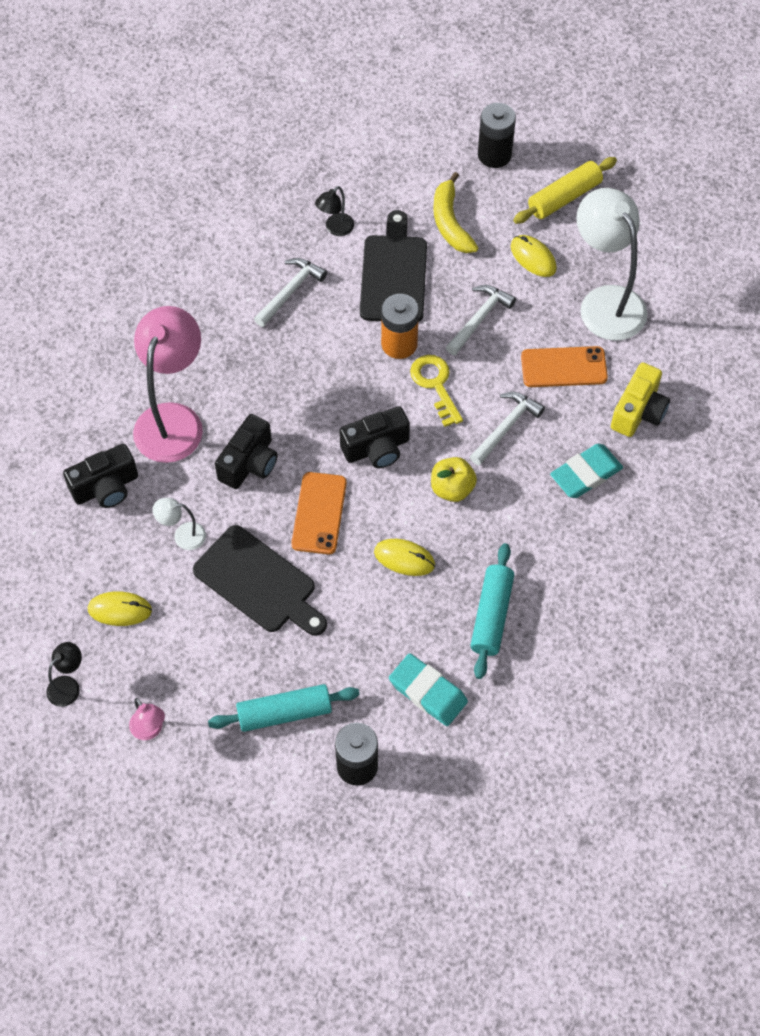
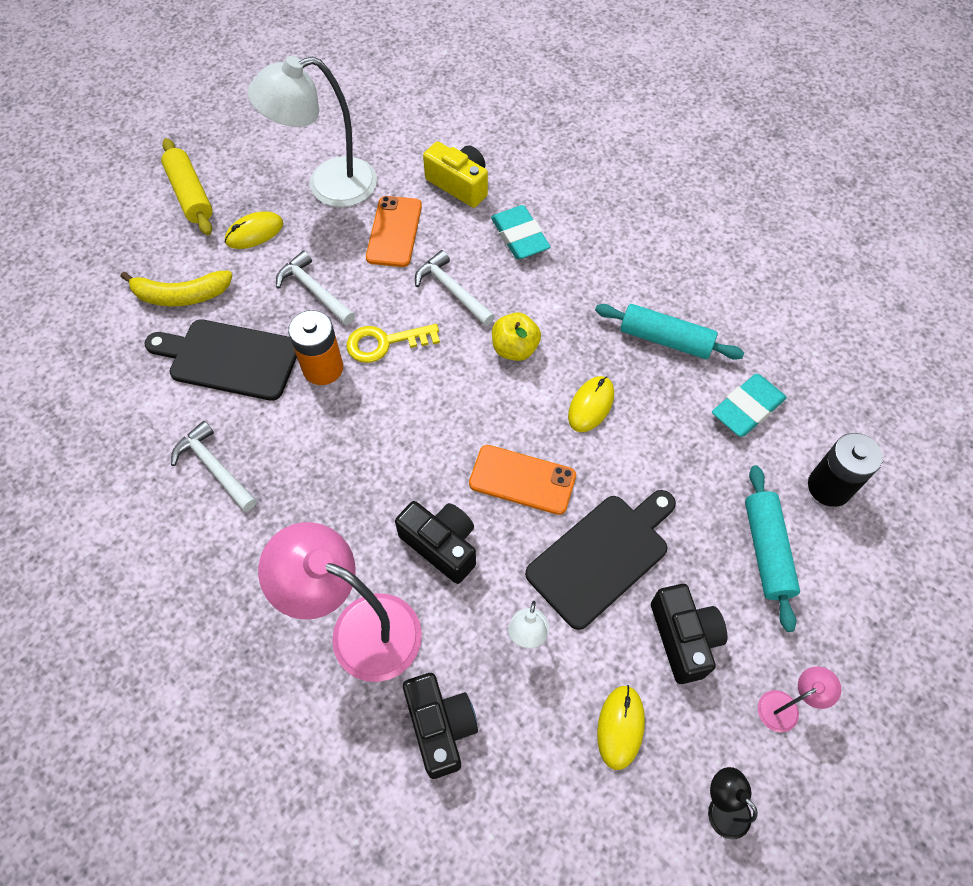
camera: 80 degrees left, 0 degrees up
(335, 229) = (143, 407): black lamp -> none
(377, 448) = (451, 410): black camera -> black camera (683, 638)
(494, 155) = (109, 242): black battery -> none

